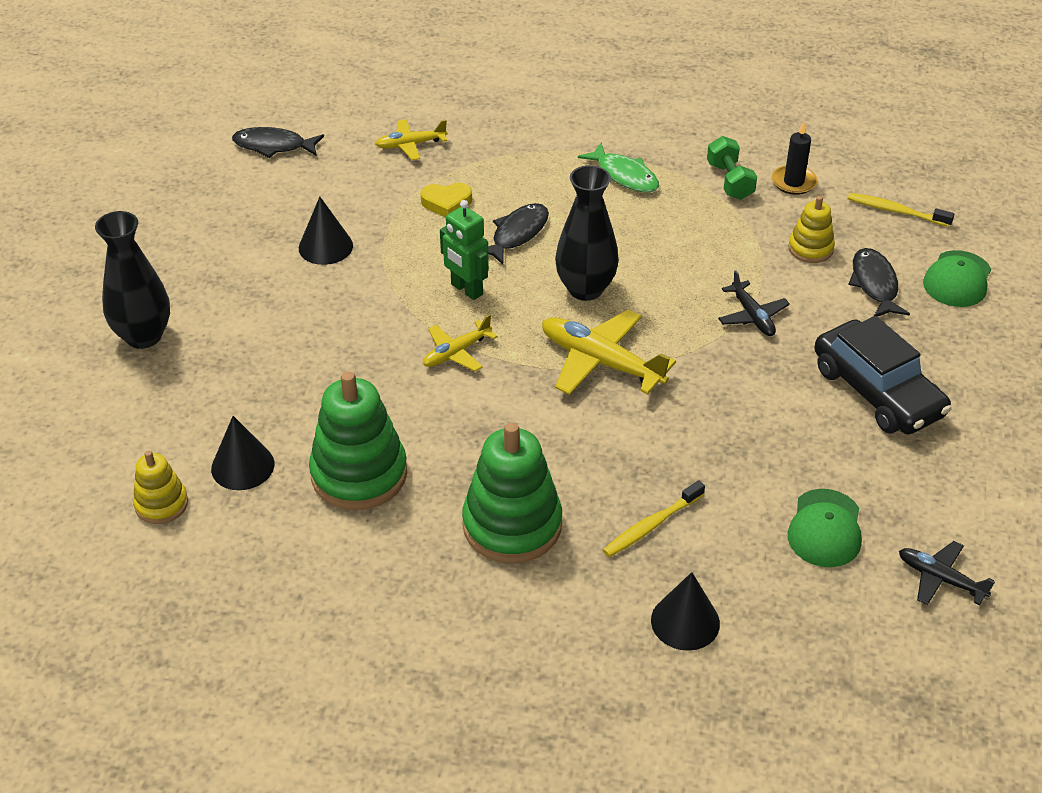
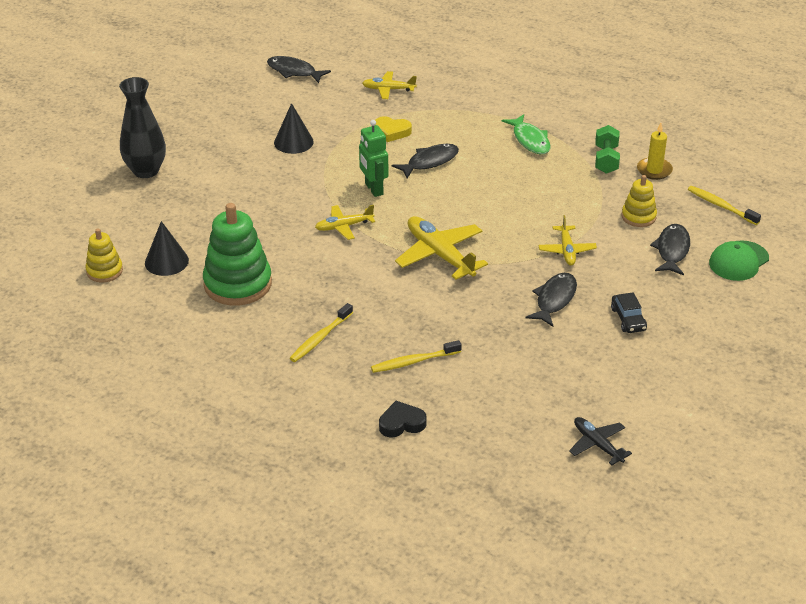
camera: 20 degrees right, 5 degrees down
(512, 525) = (320, 338): green stacking toy -> yellow toothbrush
(585, 289) = (457, 207): black vase -> none
(685, 621) = (401, 423): black cone -> black heart
(752, 316) = (567, 250): black plane -> yellow plane
(775, 388) = (554, 300): none -> black fish
(793, 182) = (654, 170): black candle -> yellow candle
(825, 529) = (534, 394): green cap -> none
(877, 391) = (628, 319): black car -> black car, size x0.47

